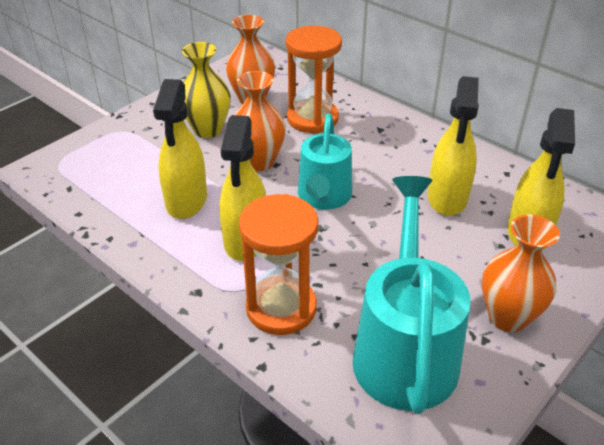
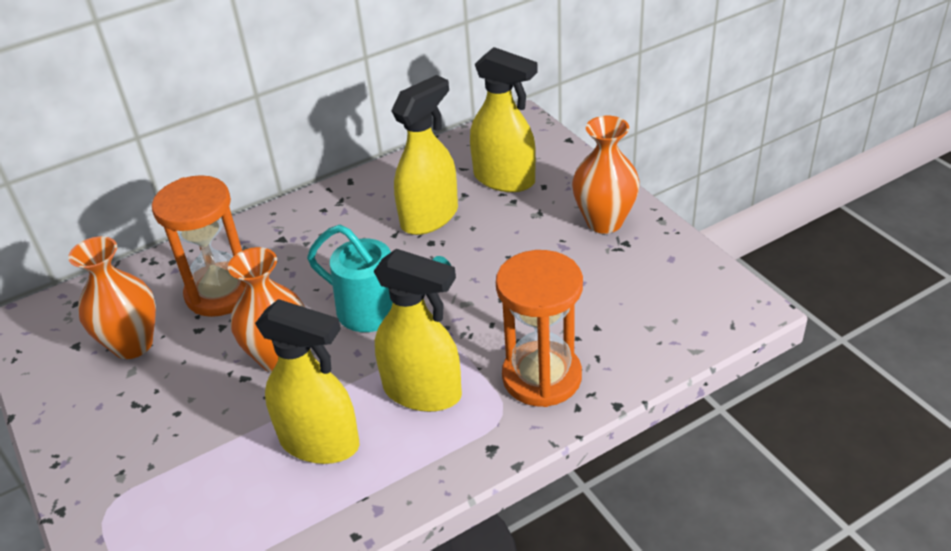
camera: 70 degrees left, 0 degrees up
(207, 130) = (174, 402): yellow vase -> none
(405, 349) = (622, 296): turquoise watering can -> none
(447, 198) = (430, 217): yellow spray bottle -> yellow spray bottle turned 75 degrees counterclockwise

